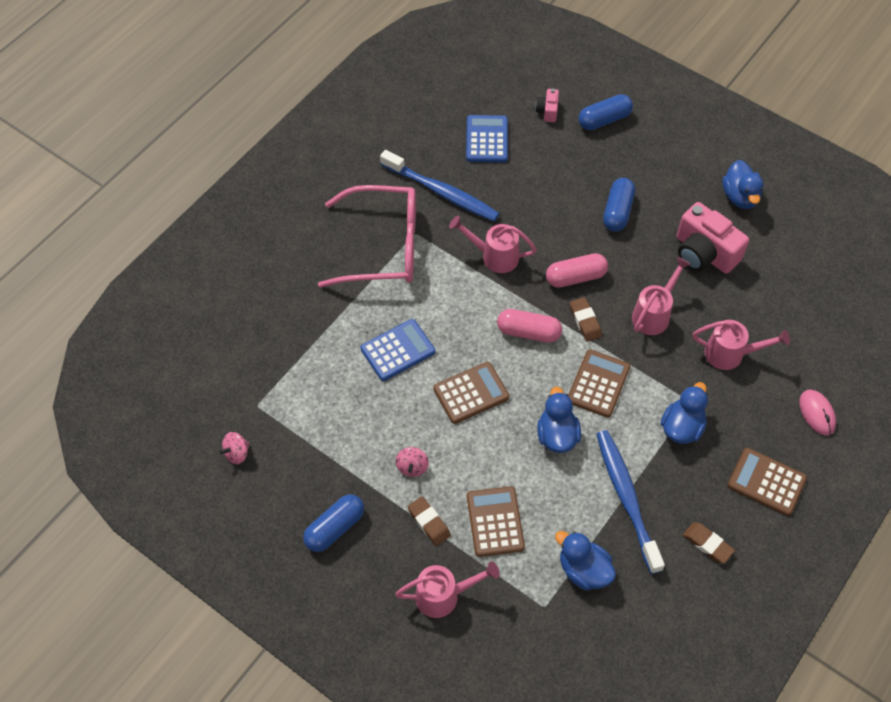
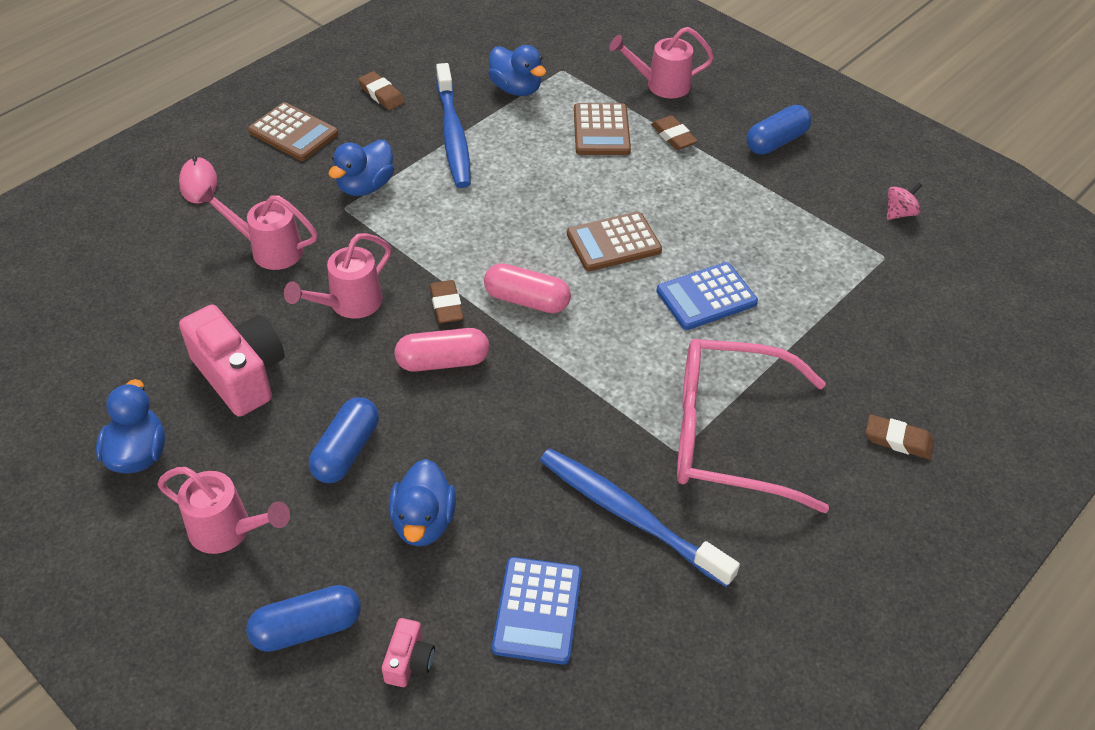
camera: 175 degrees left, 10 degrees down
(274, 255) = (898, 440): none -> brown eraser
(412, 467) = (690, 182): pink spinning top -> none
(494, 256) = (557, 403): pink watering can -> pink watering can (228, 530)
(557, 435) = (516, 193): blue duck -> blue duck (423, 522)
(598, 384) = (451, 236): brown calculator -> none

